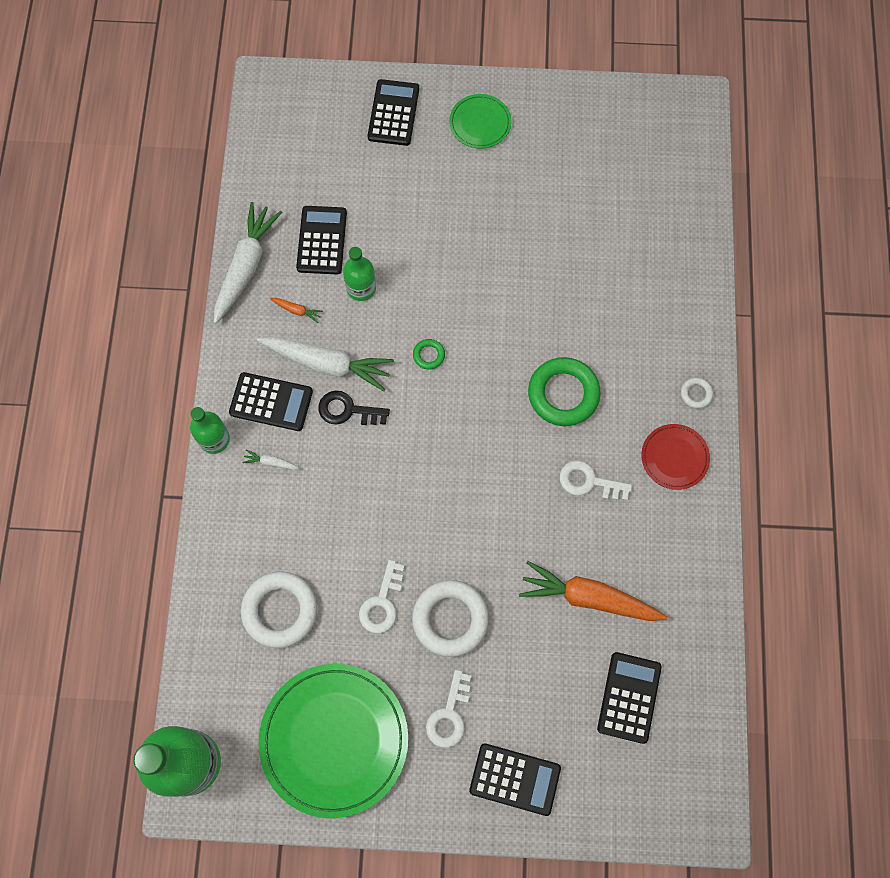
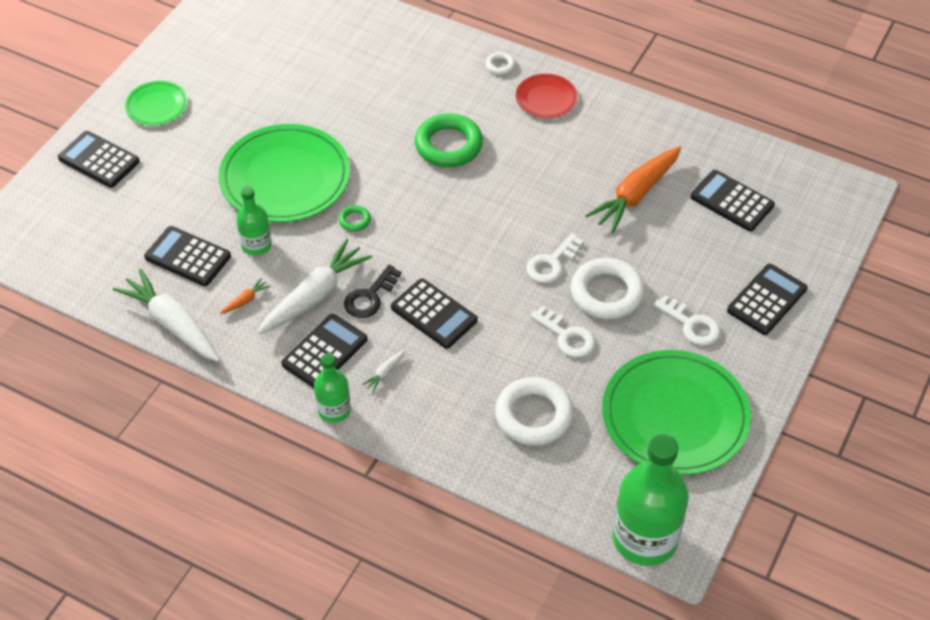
camera: 65 degrees left, 20 degrees down
(353, 474) = (434, 314): none -> black calculator
(450, 272) = (285, 177): none -> green plate
(589, 482) = (536, 158): white key -> white key (552, 263)

